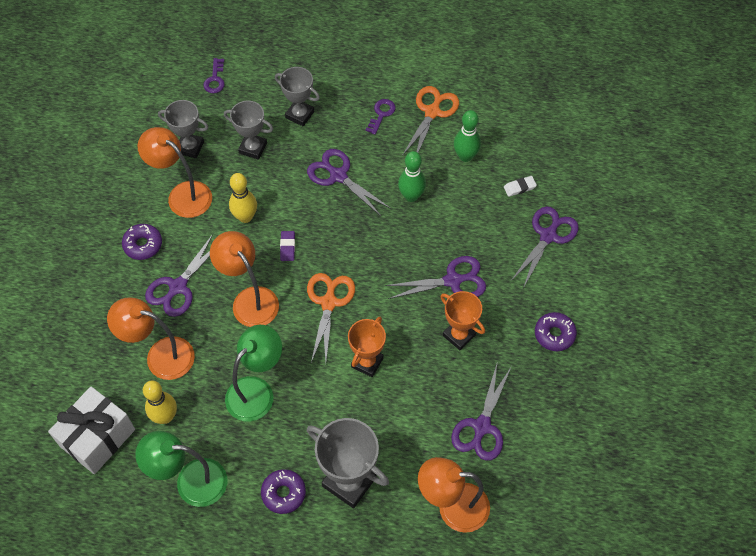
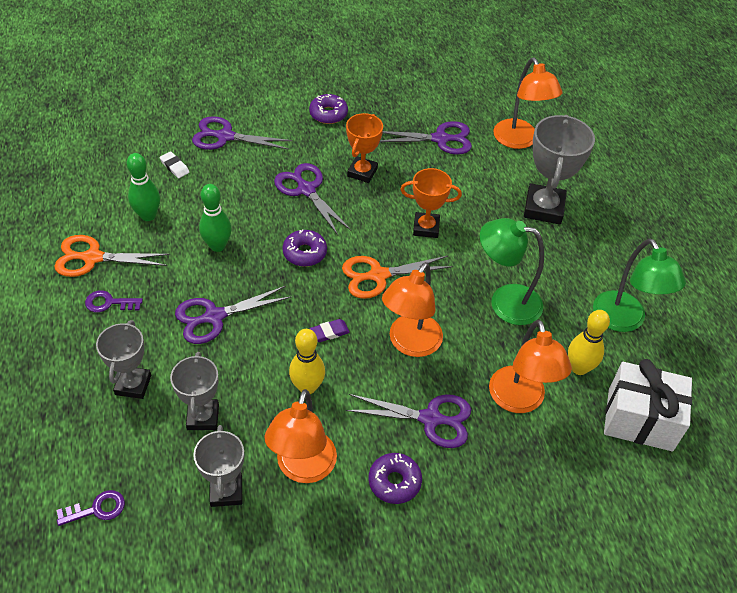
camera: 115 degrees left, 10 degrees down
(283, 493) = (585, 248): purple donut -> purple donut (304, 253)
(338, 176) = (214, 317): purple scissors -> purple scissors turned 45 degrees clockwise

